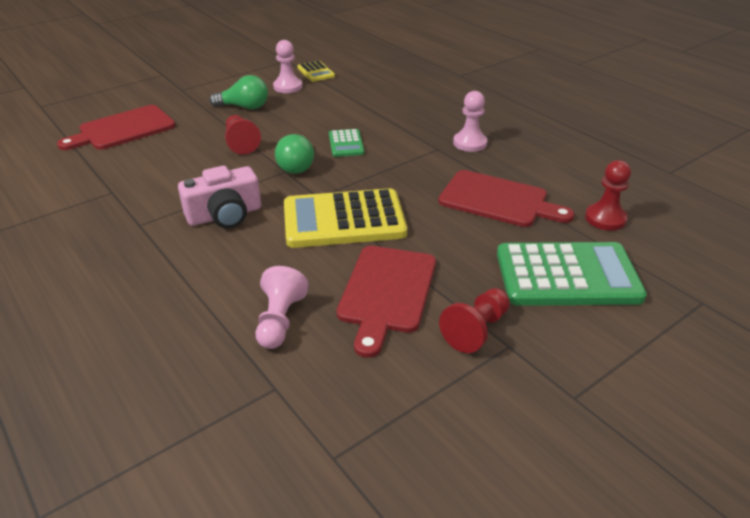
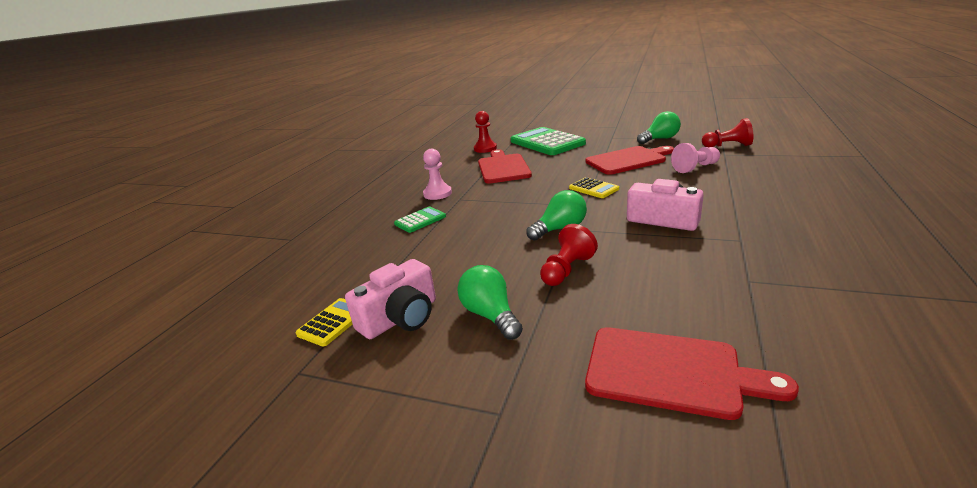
camera: 120 degrees left, 10 degrees down
(288, 87) = (400, 318): pink pawn -> pink camera
(344, 220) = (593, 188): yellow calculator -> yellow calculator, size x0.48
(346, 144) = (497, 228): green calculator -> green calculator (420, 220)
(429, 387) = (660, 139): none -> green light bulb
(476, 330) = (614, 143): red pawn -> red pawn (727, 146)

